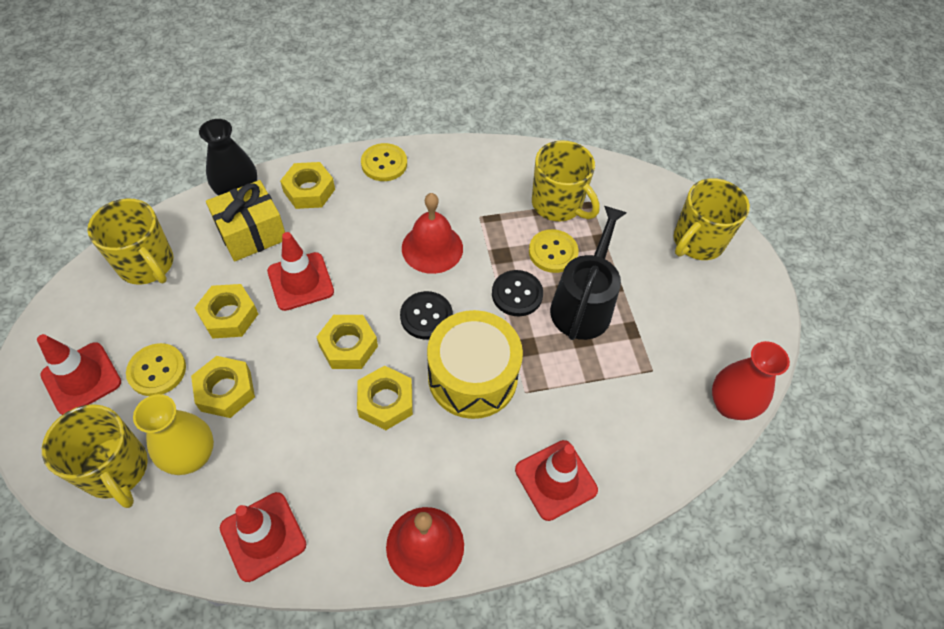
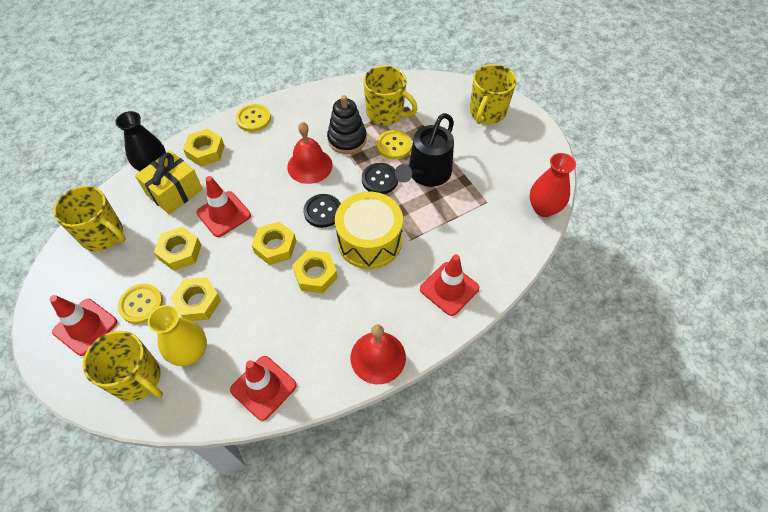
camera: 15 degrees left, 0 degrees up
(493, 226) = (347, 139): none -> black stacking toy
(583, 305) = (427, 174): black watering can -> black watering can turned 150 degrees counterclockwise

